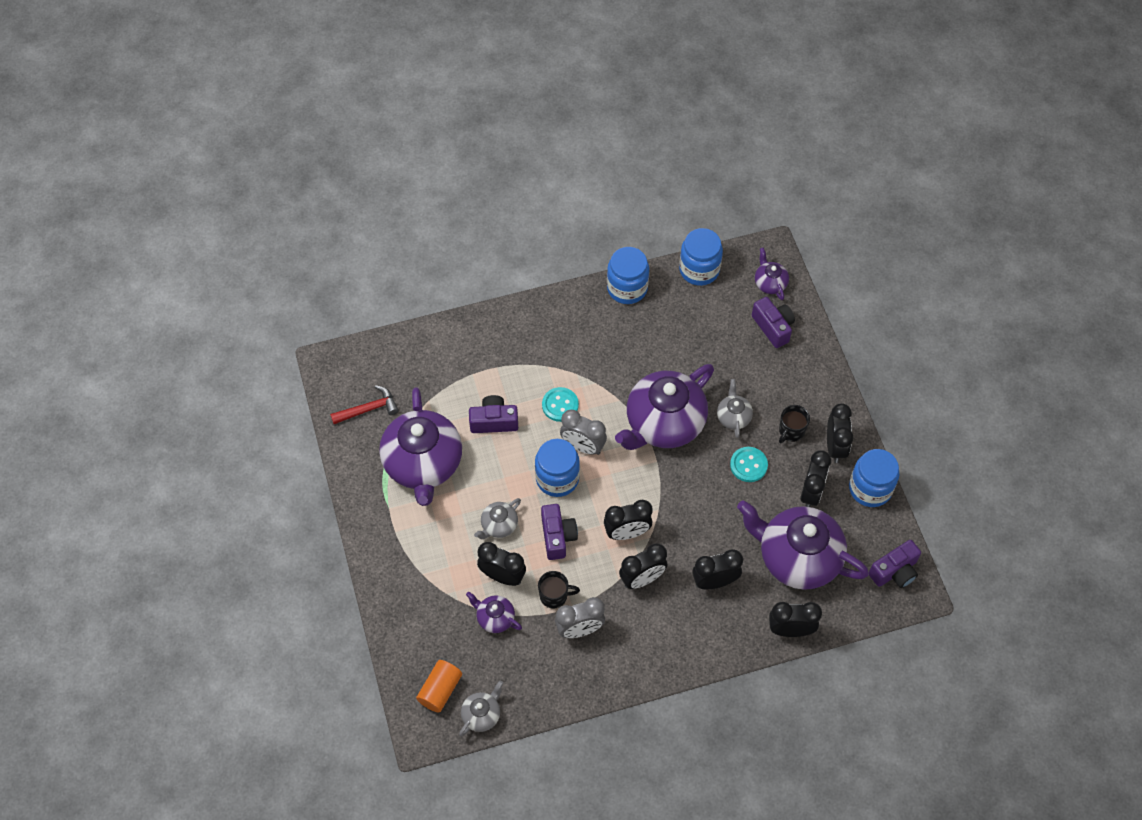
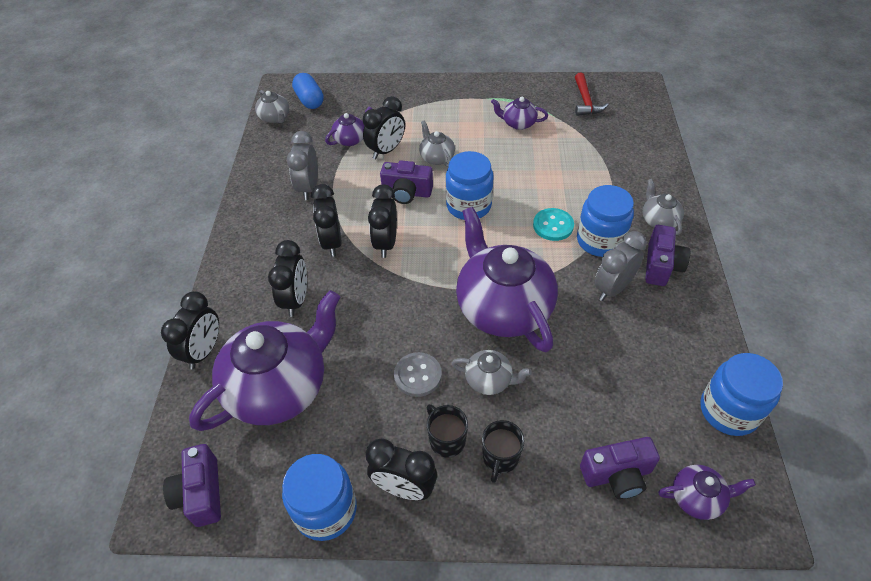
camera: 110 degrees right, 10 degrees down
(423, 464) = (518, 123): purple teapot -> purple teapot, size x0.44
(440, 690) = (309, 100): orange cylinder -> blue capsule
(494, 421) = (548, 174): purple camera -> purple camera (661, 266)
(527, 327) = (659, 220): none -> grey teapot
(554, 596) = (349, 178): black mug -> black mug (500, 458)
(583, 446) = (497, 232): grey clock -> grey clock (612, 288)
(627, 288) = (704, 322): blue jar -> blue jar (600, 240)
(748, 465) = (417, 375): turquoise button -> grey button
(811, 492) = (352, 432): black clock -> none

